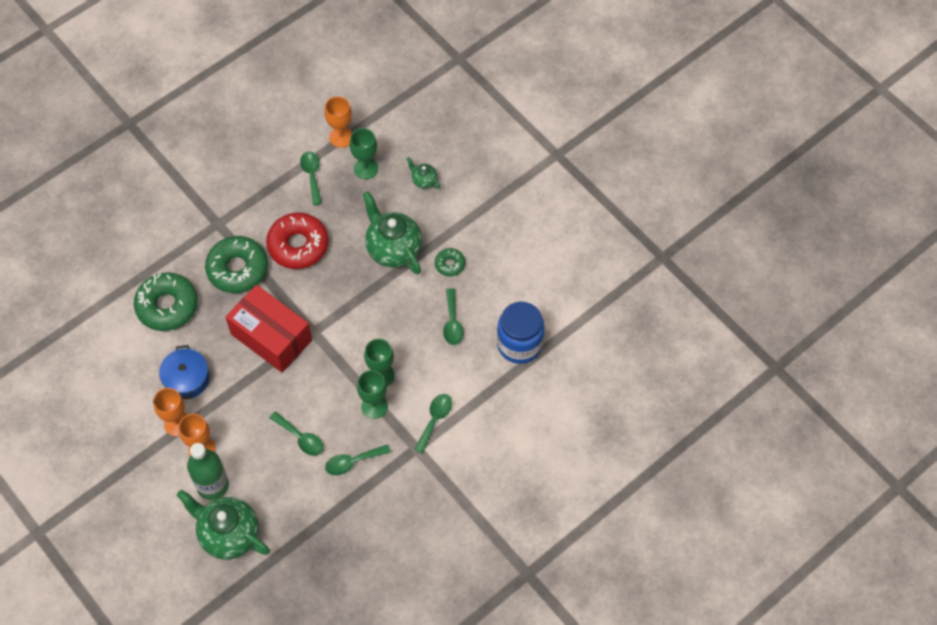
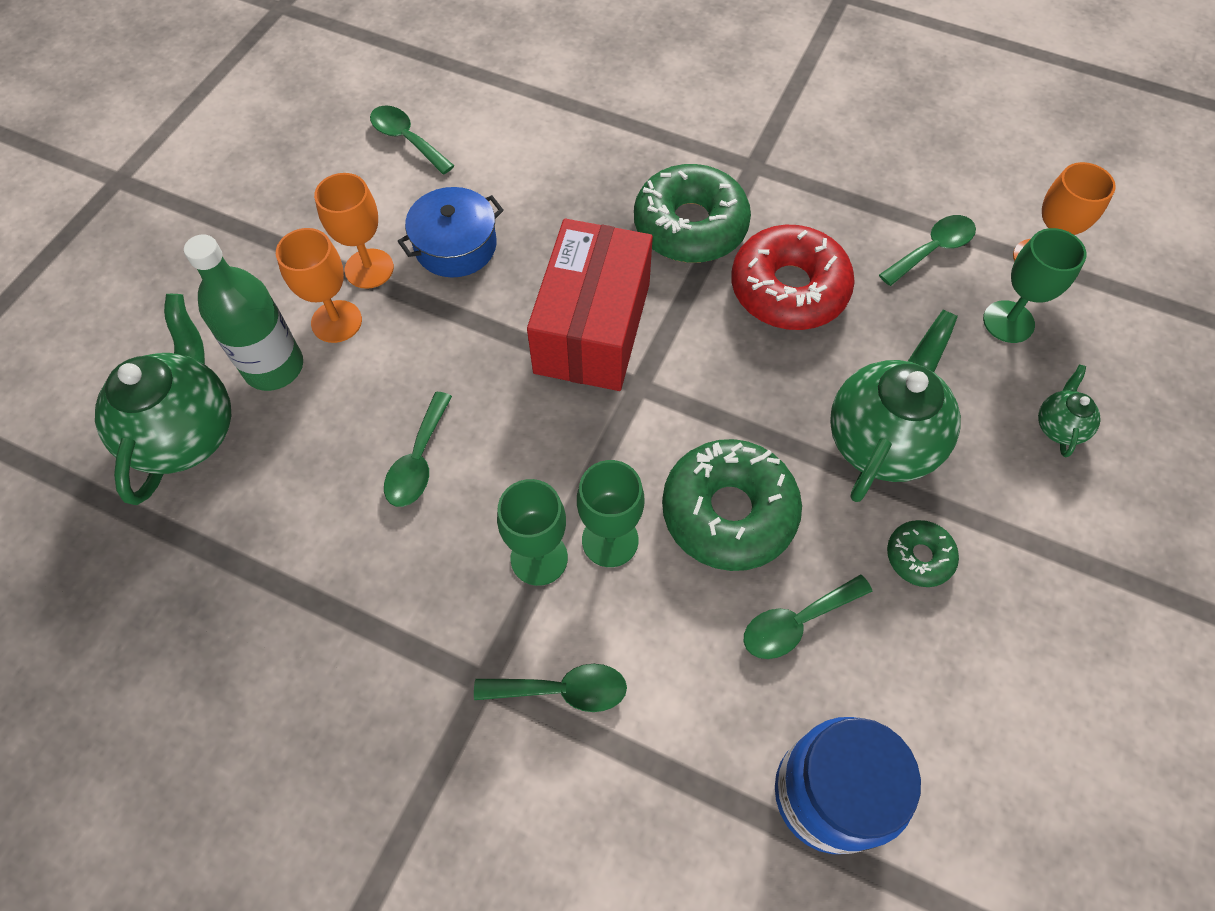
camera: 65 degrees right, 0 degrees up
(167, 306) = (570, 167): green donut -> green donut (728, 512)
(353, 462) = (404, 573): green spoon -> green spoon (406, 139)

